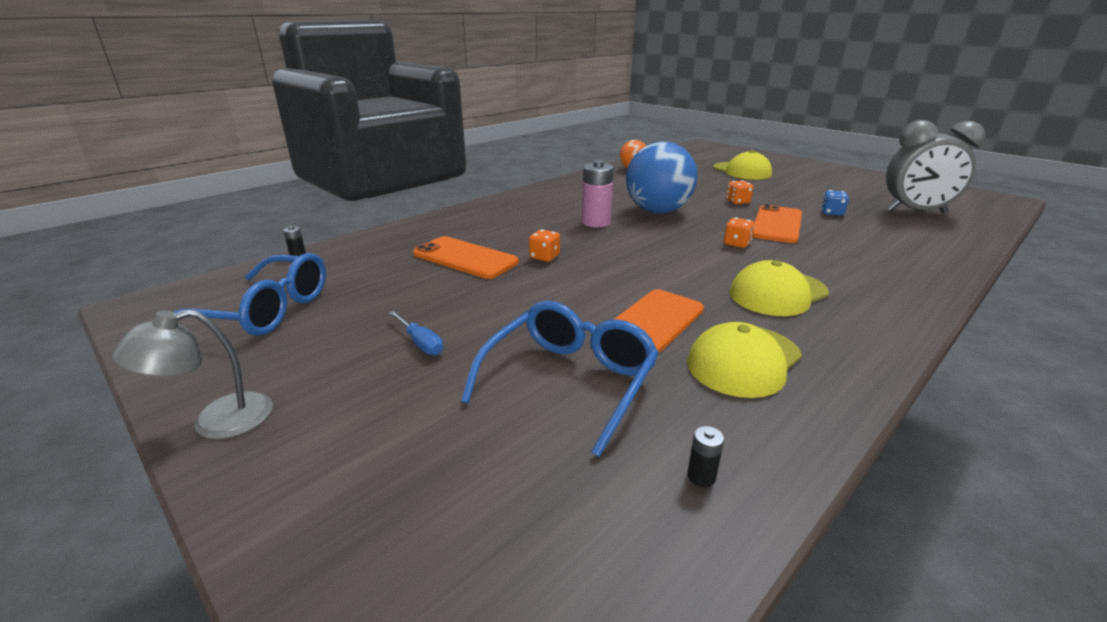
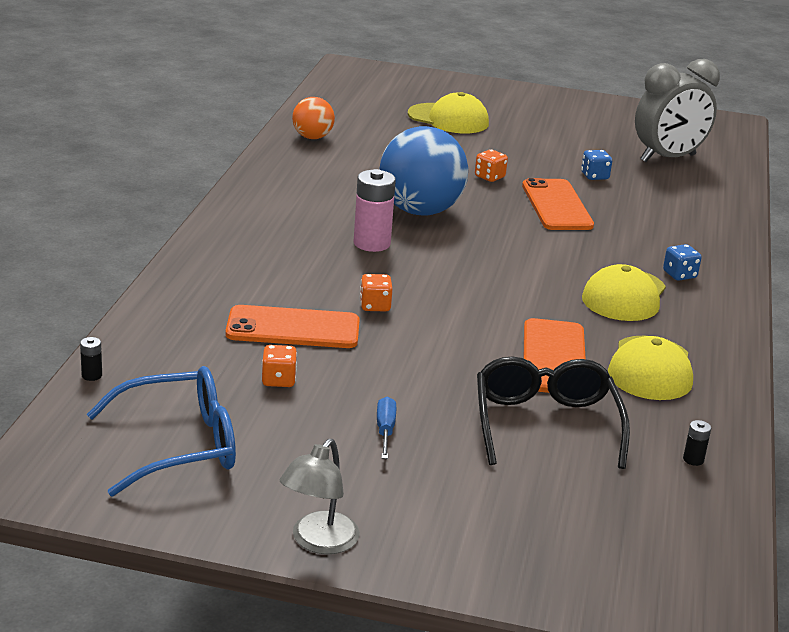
camera: 35 degrees left, 0 degrees up
(421, 343) = (385, 430): blue screwdriver -> blue screwdriver turned 105 degrees counterclockwise
(570, 380) = (545, 424): blue glasses -> black glasses
(736, 244) = (542, 242): orange dice -> orange dice (278, 380)
(855, 289) = (679, 275): none -> blue dice

